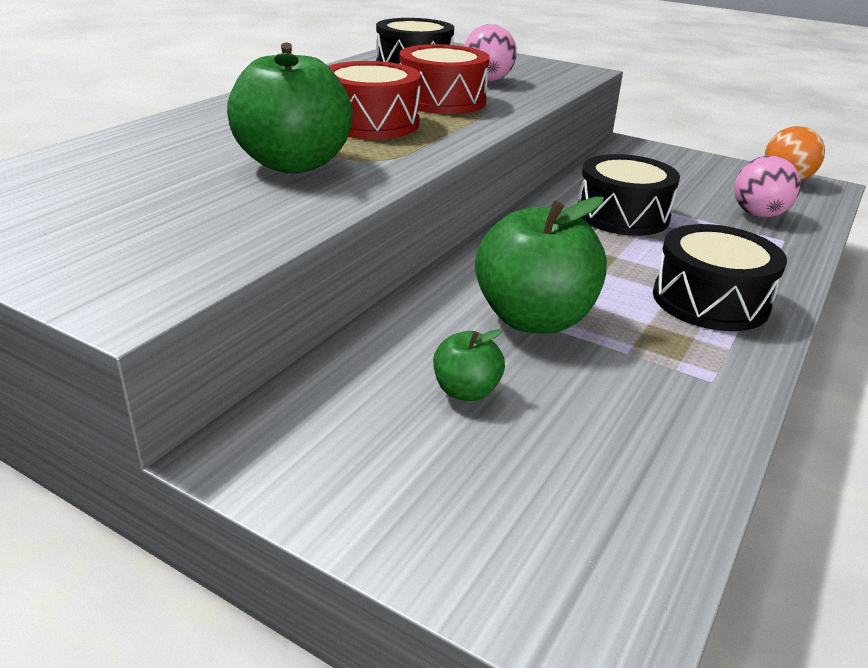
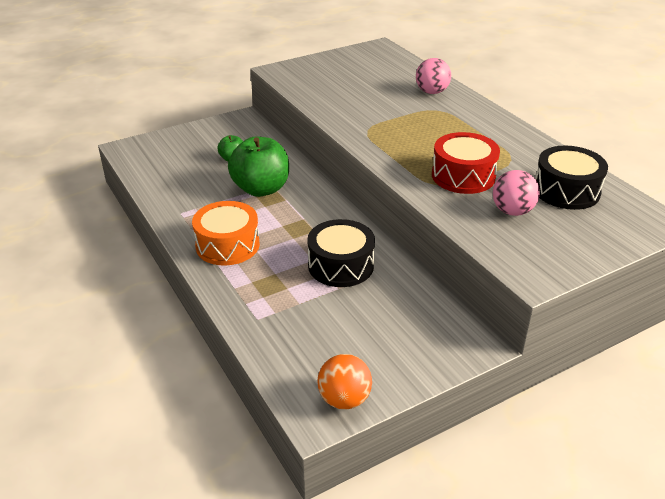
camera: 120 degrees right, 5 degrees up
(294, 164) = (375, 110): green apple -> none
(371, 123) = (426, 141): red drum -> none
(710, 300) = (227, 245): black drum -> orange drum
(758, 215) = (298, 332): pink ball -> pink ball (432, 92)

